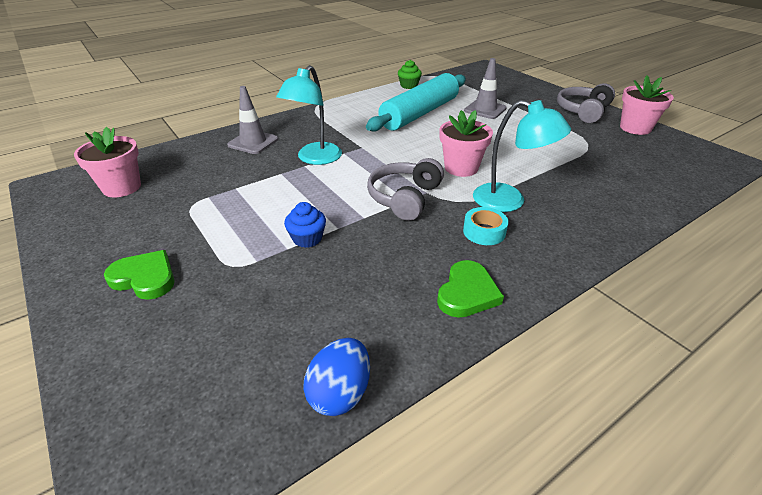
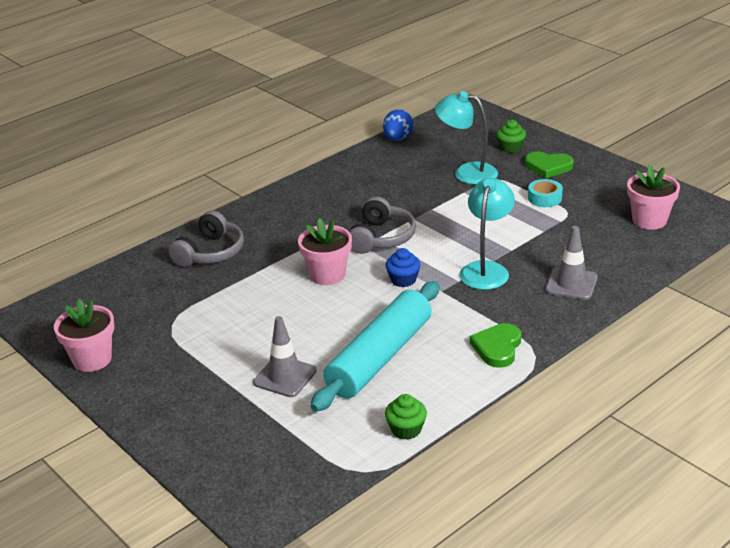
camera: 175 degrees right, 5 degrees down
(160, 331) = (510, 148): none -> green cupcake
(307, 238) = (452, 199): blue cupcake -> blue cupcake (403, 280)
(467, 293) = (330, 181): green heart -> green heart (497, 348)
(484, 232) = (313, 218): turquoise tape -> turquoise tape (544, 198)
(509, 201) = (286, 244): turquoise lamp -> turquoise lamp (466, 172)
(583, 111) = (141, 388): grey headphones -> grey headphones (210, 252)

